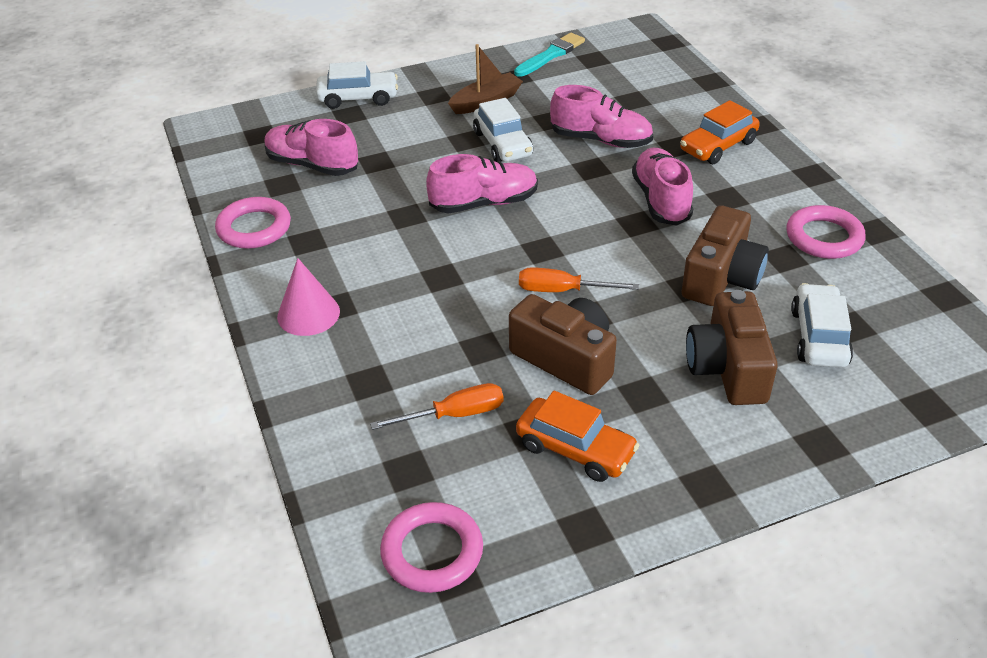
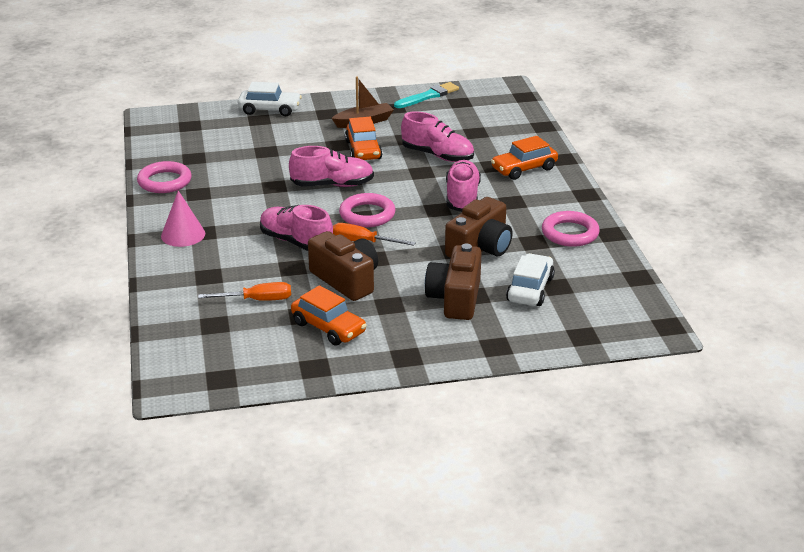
camera: 10 degrees right, 10 degrees down
(312, 165) = (219, 148): pink shoe -> pink shoe (296, 242)
(432, 552) = (212, 366): pink ring -> pink ring (367, 214)
(502, 144) = (363, 150): white car -> orange car

